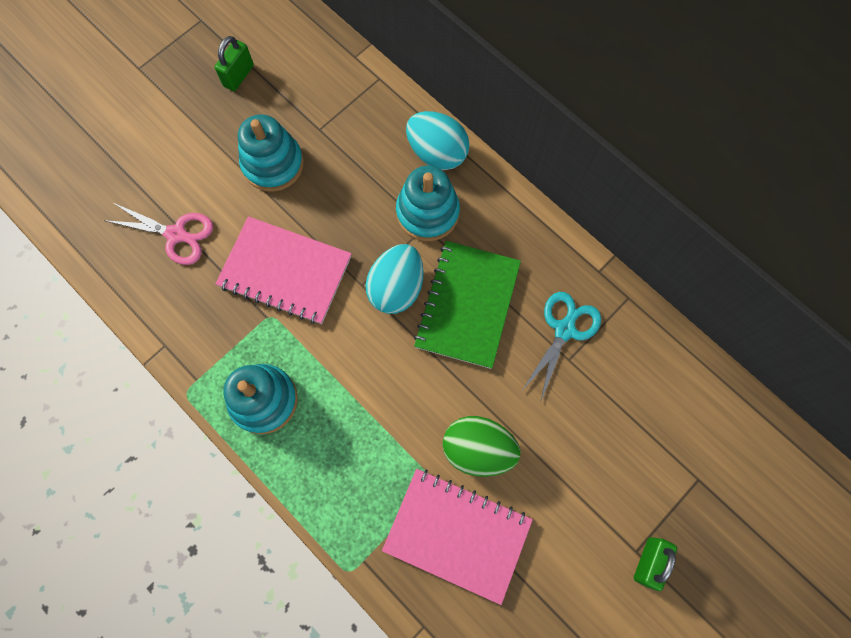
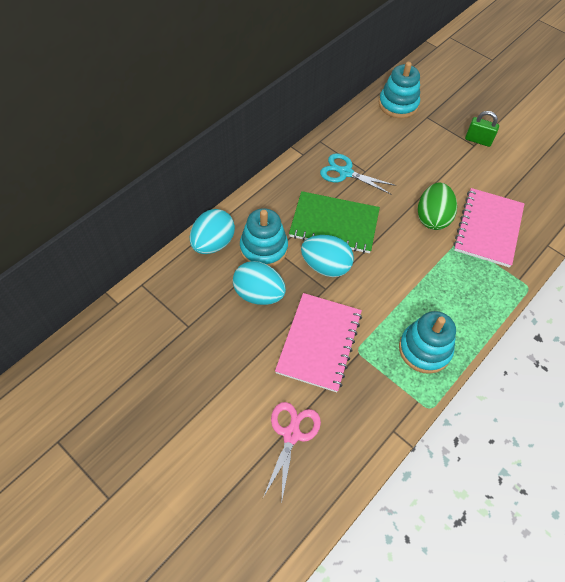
camera: 95 degrees left, 15 degrees down
(239, 76) = (128, 398): green padlock -> none
(273, 164) = (221, 360): turquoise stacking toy -> turquoise stacking toy (398, 104)
(358, 205) = (259, 294): none -> turquoise egg

